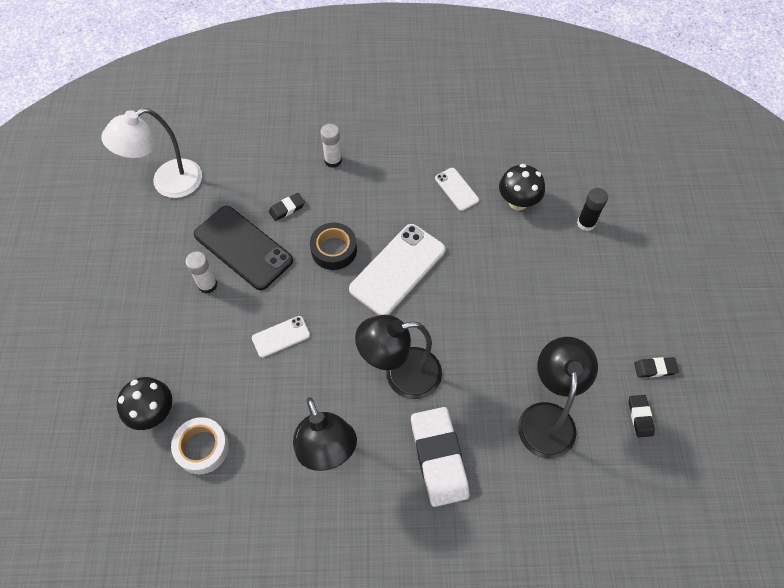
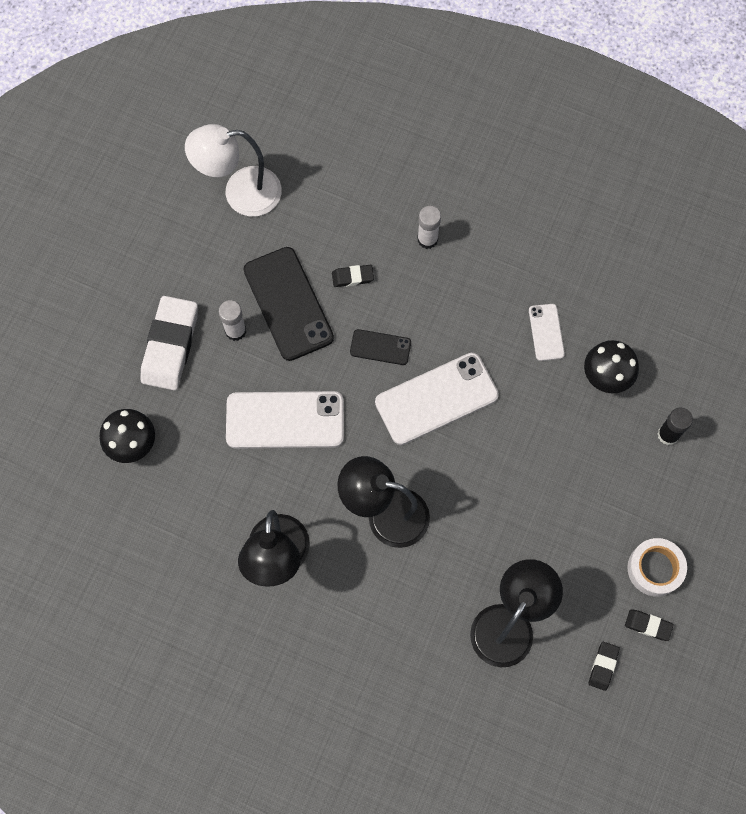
camera: 25 degrees right, 10 degrees up
(202, 448) = (164, 500): white tape -> white tape (655, 569)
(281, 336) = (285, 420): white phone -> white phone, size x1.96
(334, 250) = (380, 347): black tape -> black phone
(439, 458) = (382, 613): white eraser -> white eraser (170, 345)

